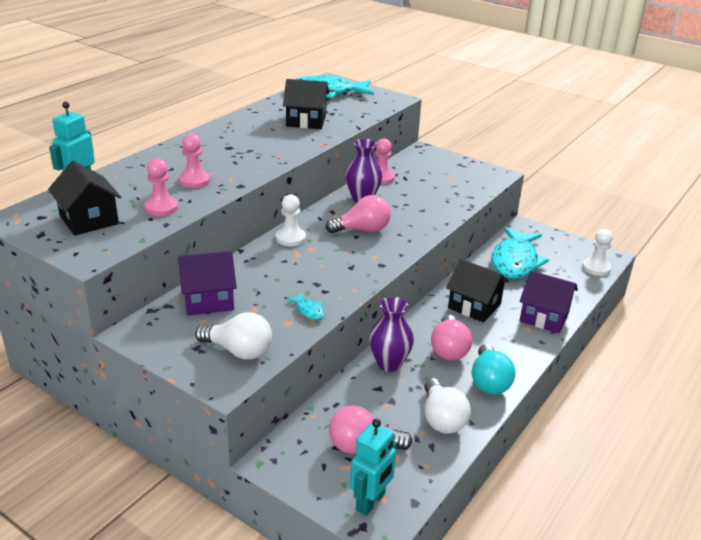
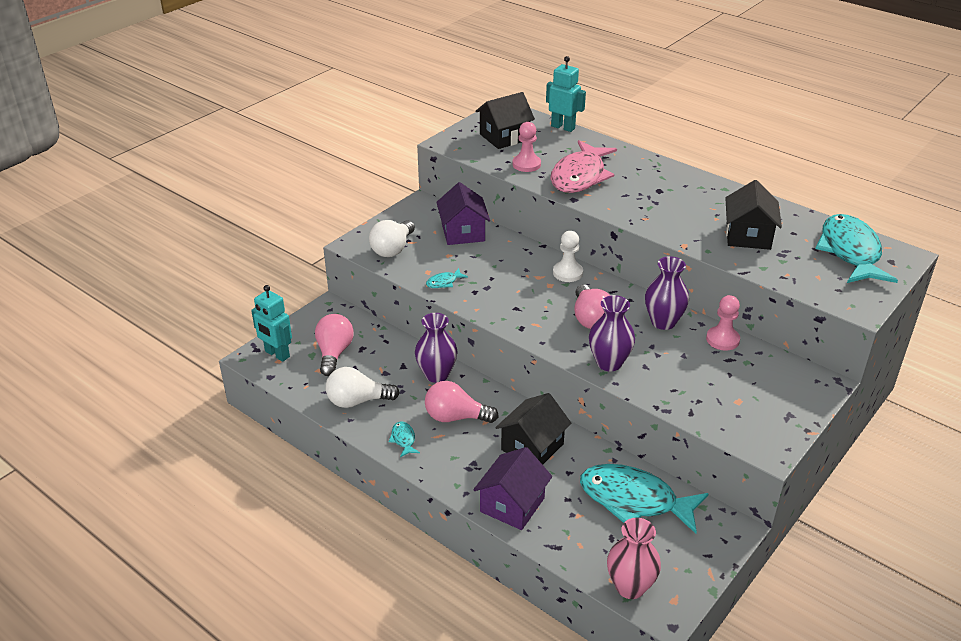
camera: 95 degrees right, 5 degrees up
(194, 181) = (580, 176): pink pawn -> pink fish
(422, 224) = (609, 363): none -> purple vase
(489, 381) = (403, 439): turquoise light bulb -> turquoise fish
(596, 268) = (630, 587): white pawn -> pink vase

